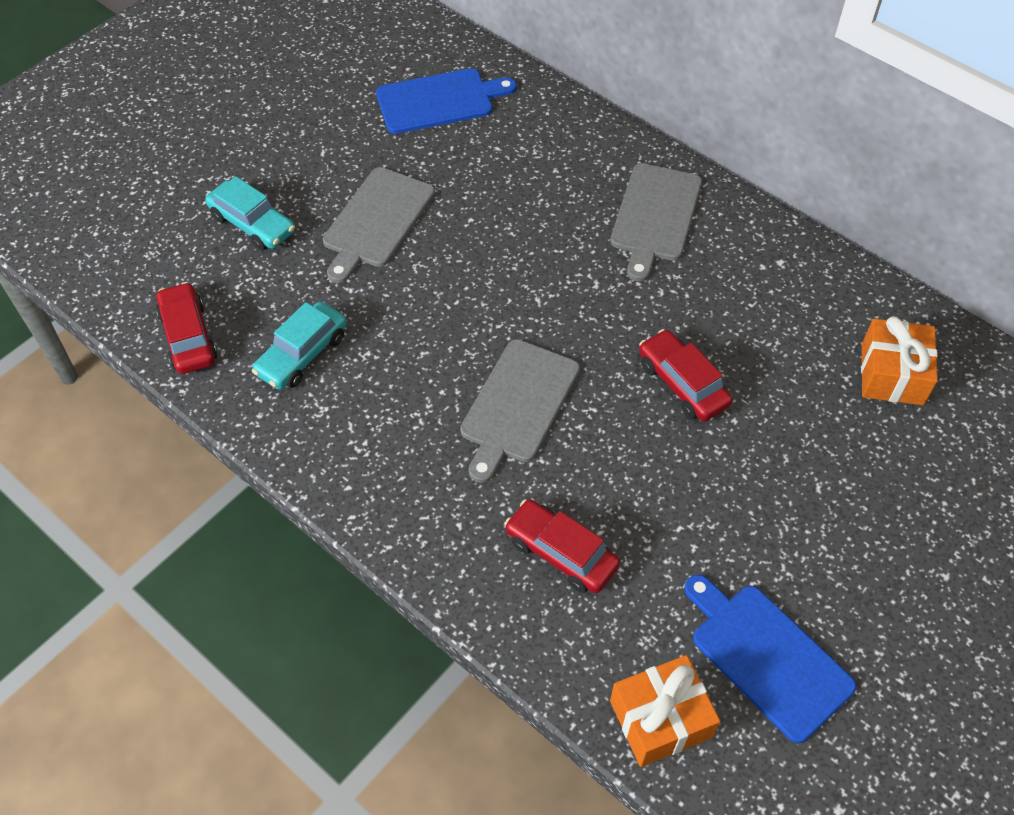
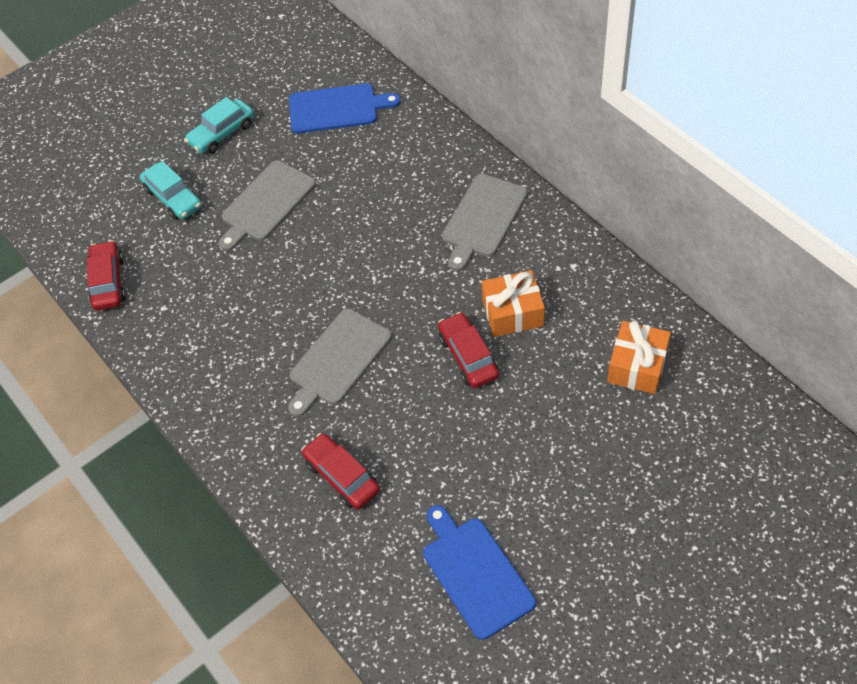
camera: 15 degrees right, 0 degrees up
(302, 354) = (187, 304): turquoise car -> turquoise car (222, 133)
(660, 719) = (383, 608): orange gift -> orange gift (512, 313)

